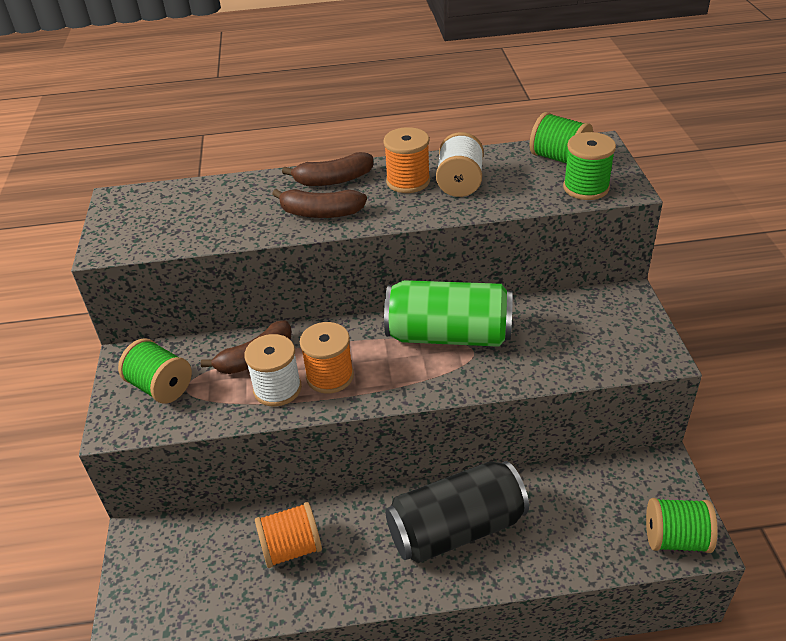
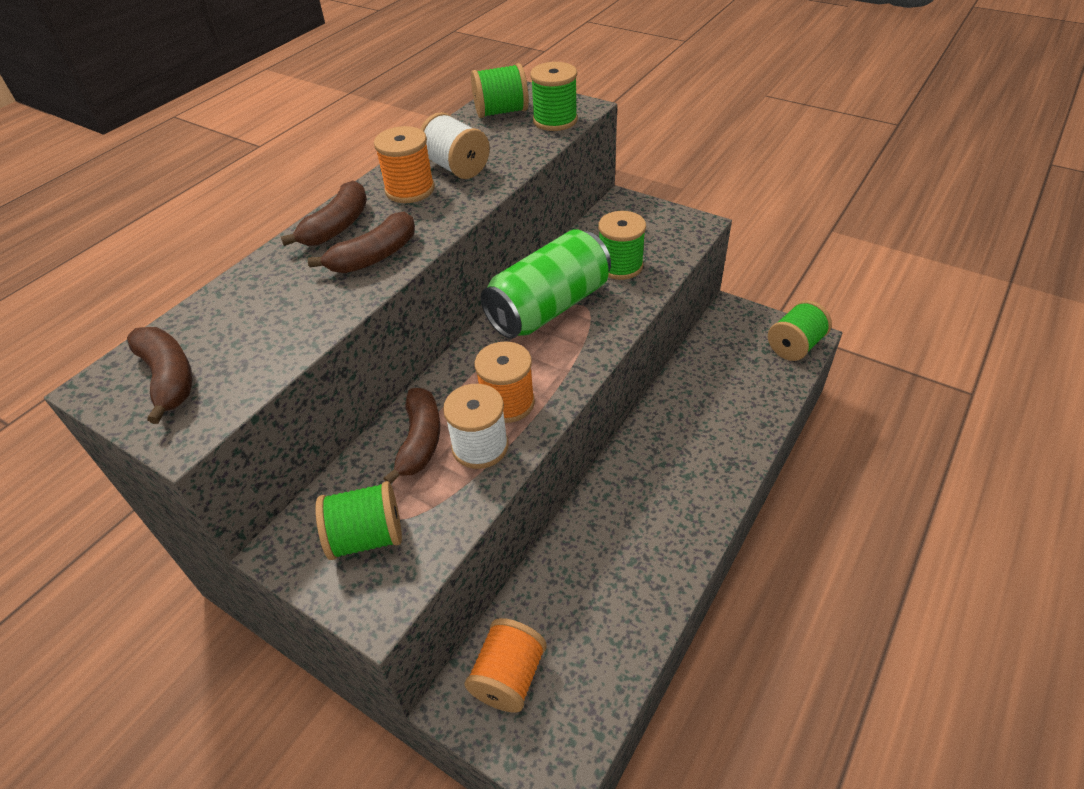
camera: 50 degrees left, 5 degrees up
(140, 215) = (169, 378): none -> brown banana
(291, 548) = (596, 575): orange spool -> orange spool (508, 677)
(456, 529) = (680, 452): black can -> none
(544, 343) = (620, 266): none -> green spool

